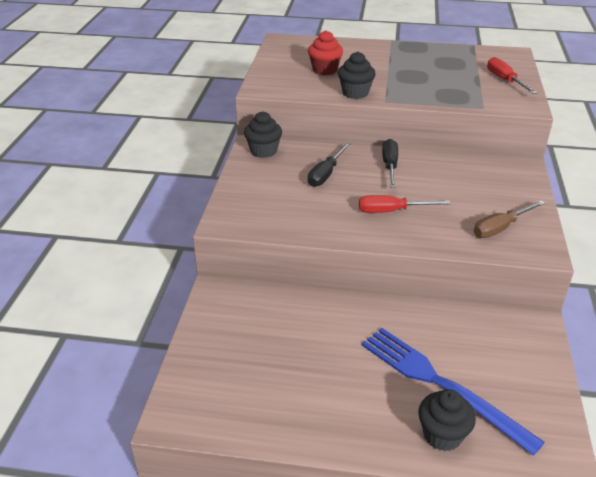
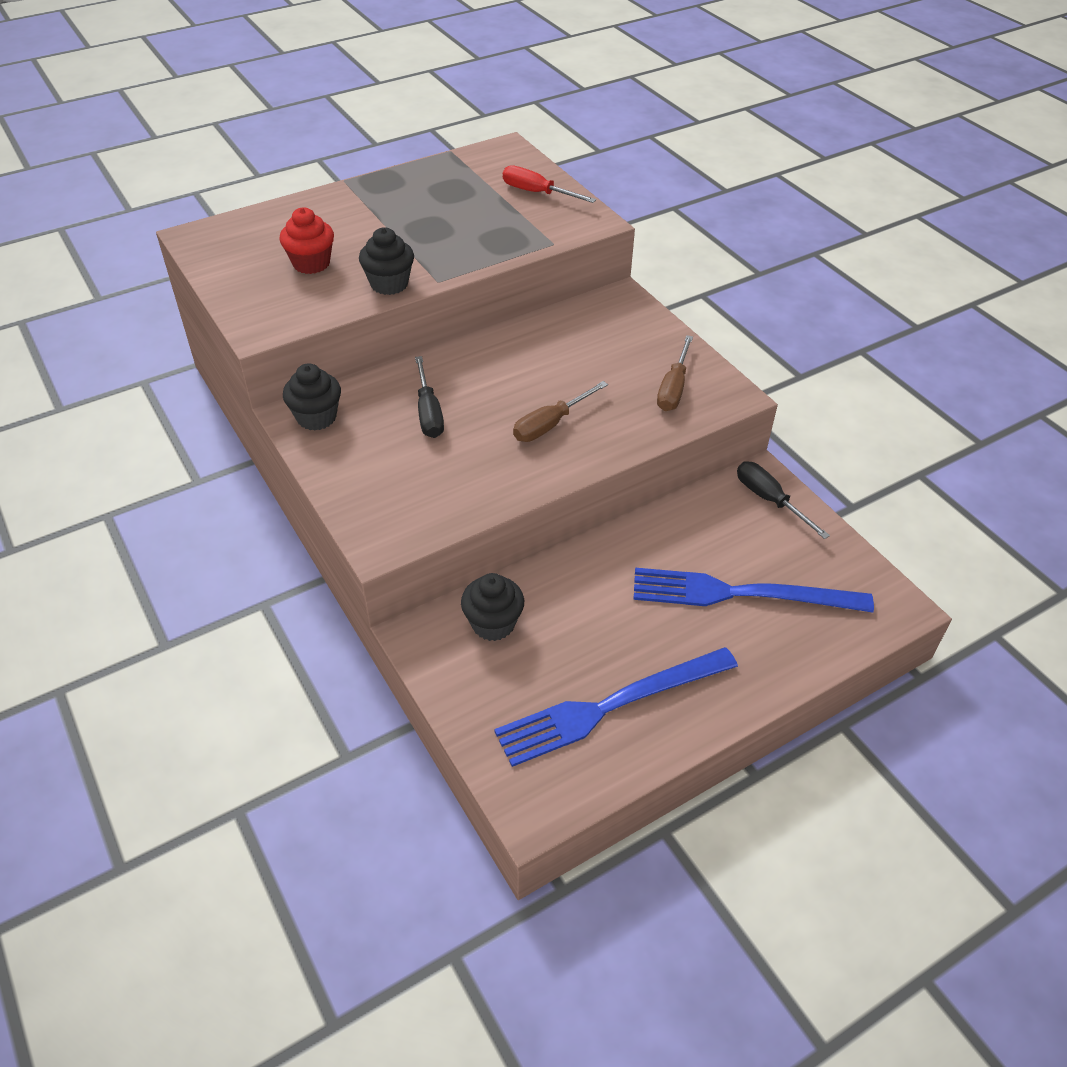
camera: 40 degrees left, 10 degrees up
(279, 394) = (610, 706): none -> blue fork
(390, 166) = (488, 365): black screwdriver -> black screwdriver (769, 500)
(392, 211) = (550, 424): red screwdriver -> brown screwdriver
(442, 435) = (788, 643): black cupcake -> black cupcake (493, 624)

